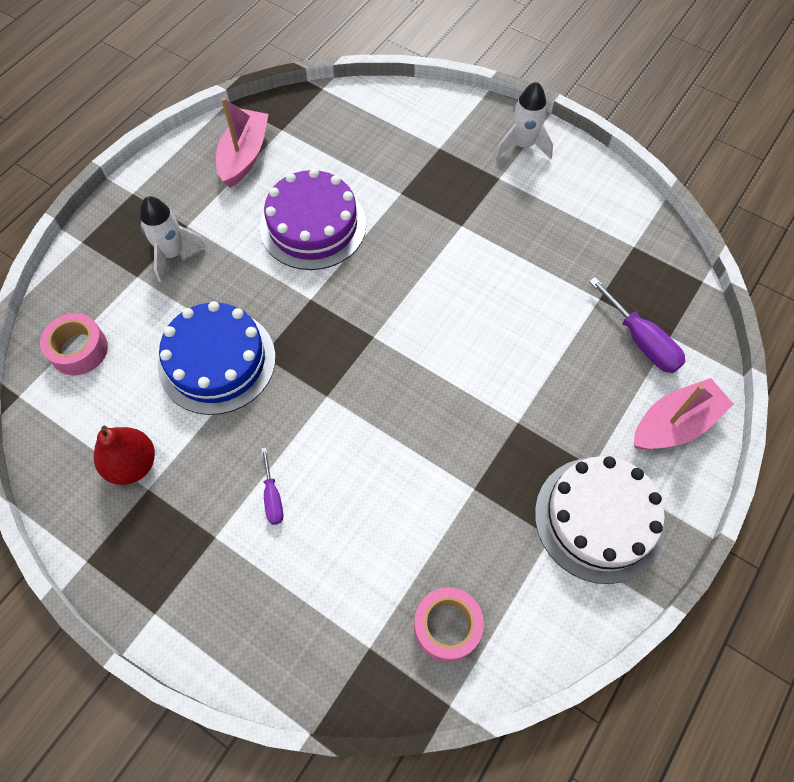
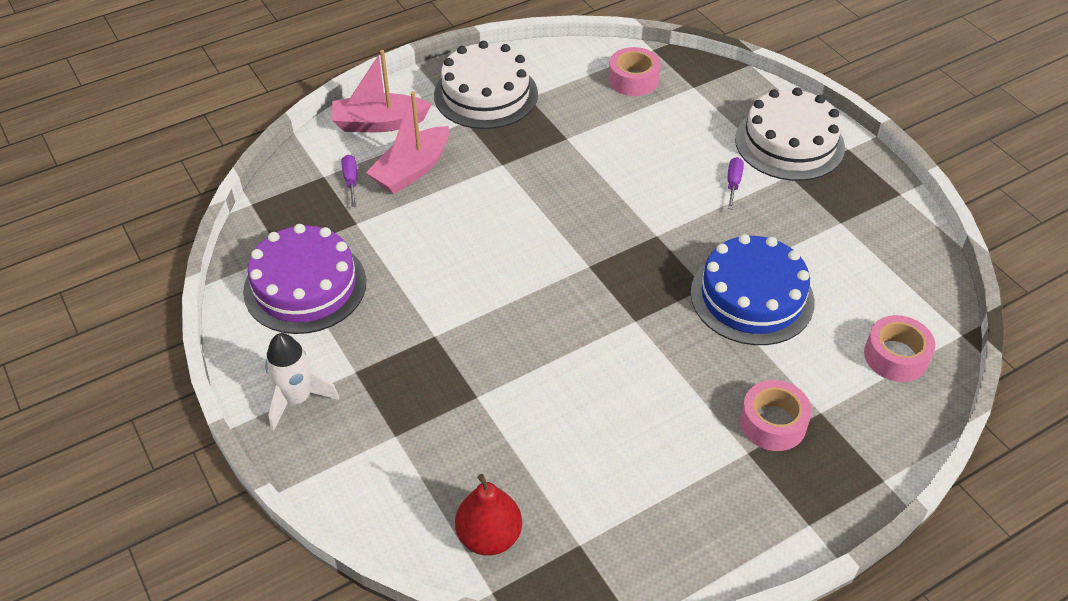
camera: 155 degrees left, 15 degrees down
(132, 464) = (852, 243): red pear -> red pear (489, 536)
(173, 254) = (773, 423): white rocket -> pink tape
(225, 591) = (789, 143): none -> white cake
(244, 156) = (645, 522): pink boat -> pink boat (411, 170)
(313, 225) = (598, 396): purple cake -> purple cake (305, 286)
(641, 341) = (351, 181): purple screwdriver -> purple screwdriver, size x0.58

